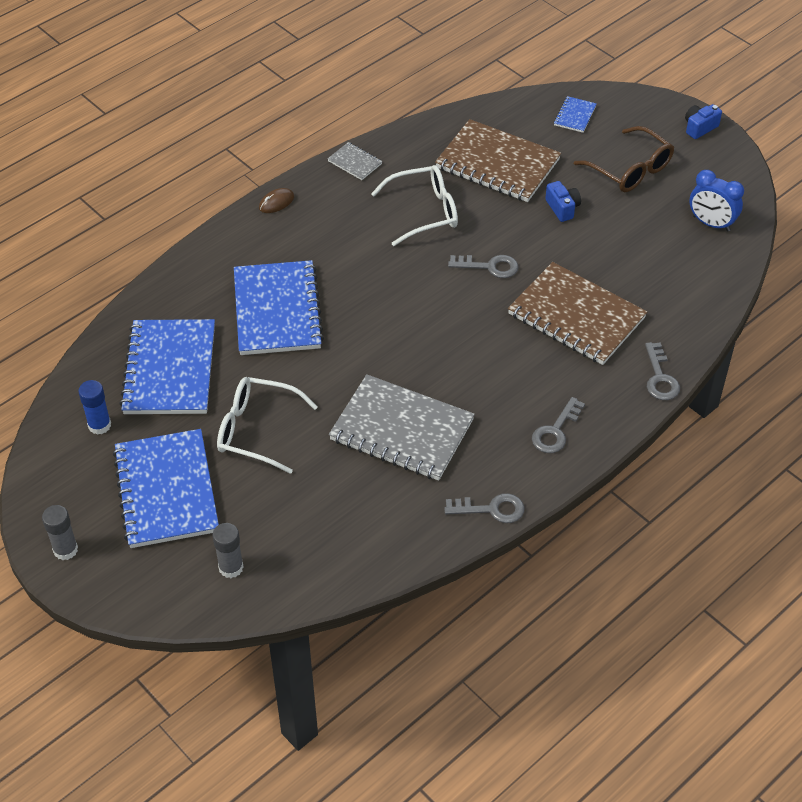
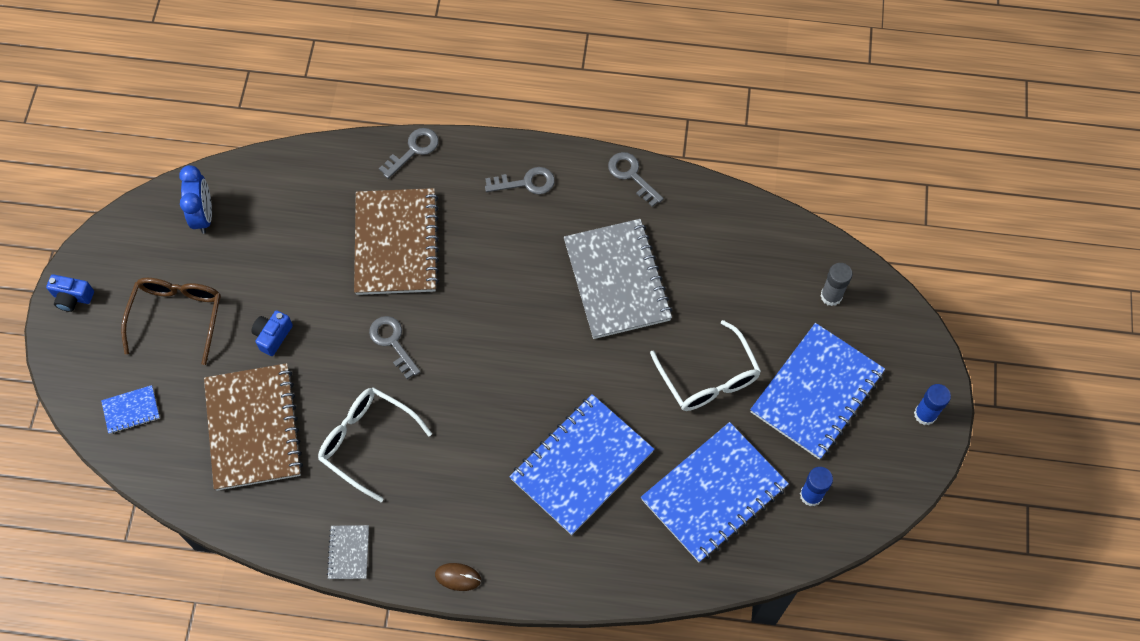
camera: 130 degrees left, 15 degrees up
(65, 550) = (925, 414): grey glue stick -> blue glue stick

